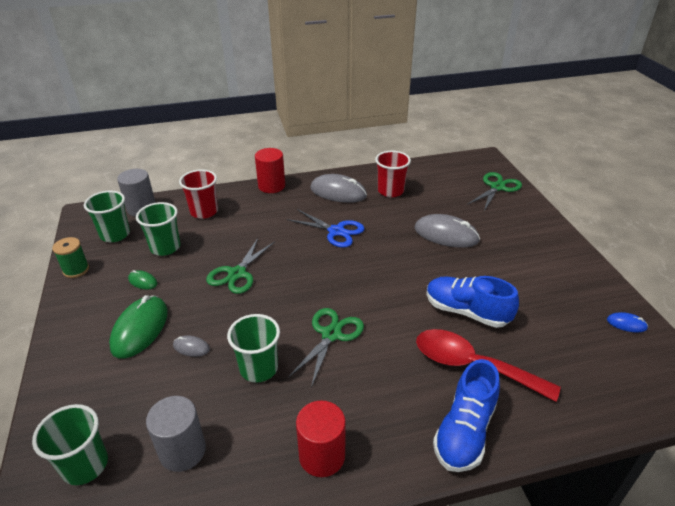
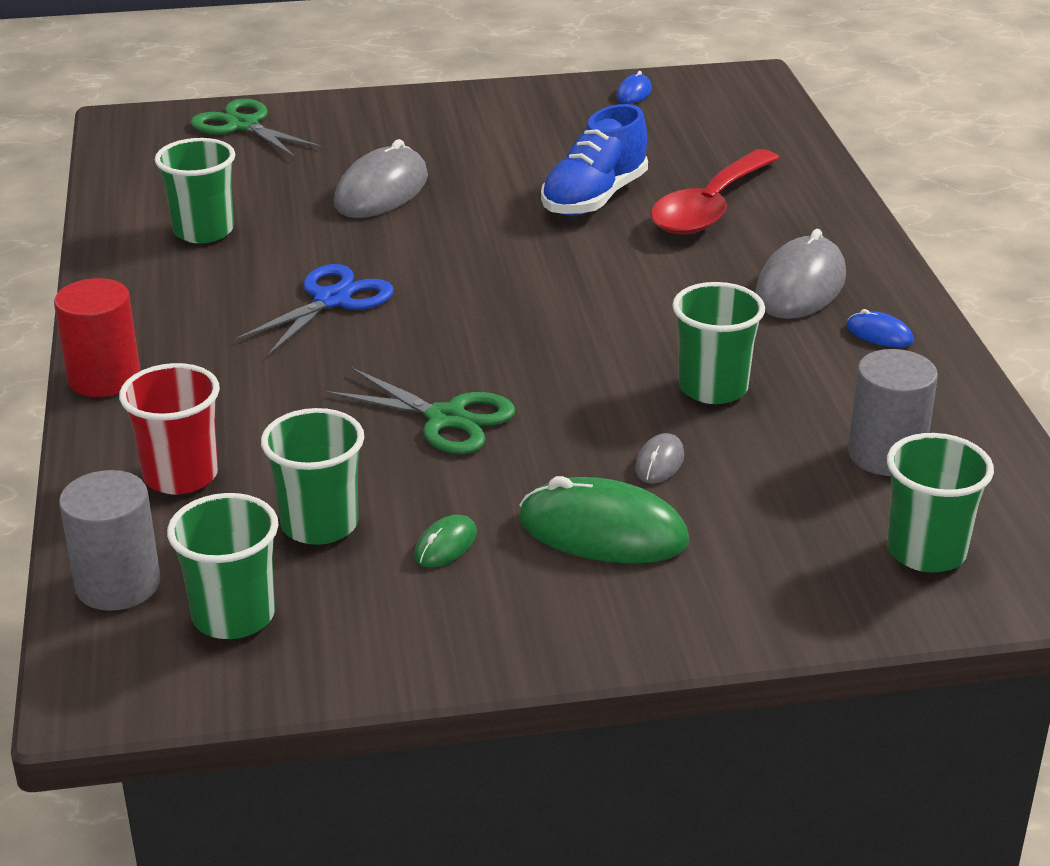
camera: 85 degrees left, 5 degrees down
(76, 270) = (374, 661): green spool -> none
(322, 456) = (879, 334): red cylinder -> blue mouse
(331, 335) = (637, 317): green scissors -> none
(338, 192) = (178, 291): grey mouse -> grey mouse (800, 286)
(390, 191) = (203, 231): red cup -> green cup
(464, 431) = (827, 228): blue shoe -> none

